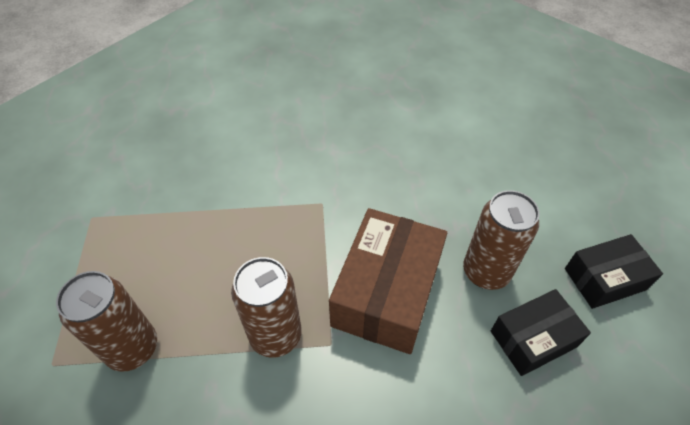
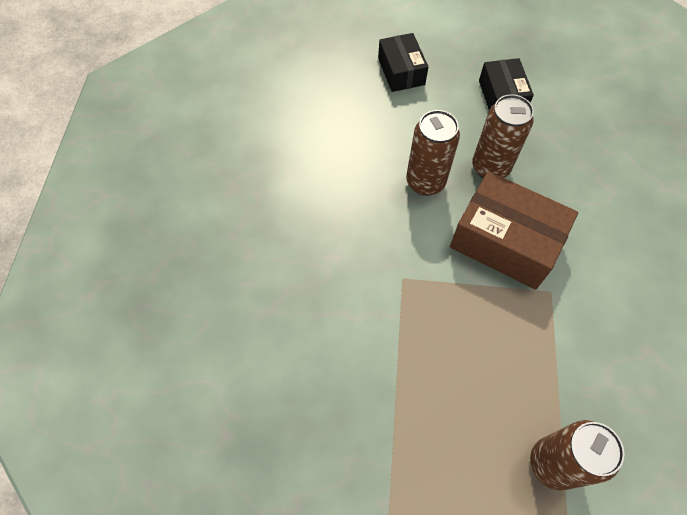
camera: 80 degrees left, 10 degrees up
(275, 335) = (542, 334): brown can -> brown can (425, 182)
(533, 339) = (548, 155): black box -> black box (401, 71)

